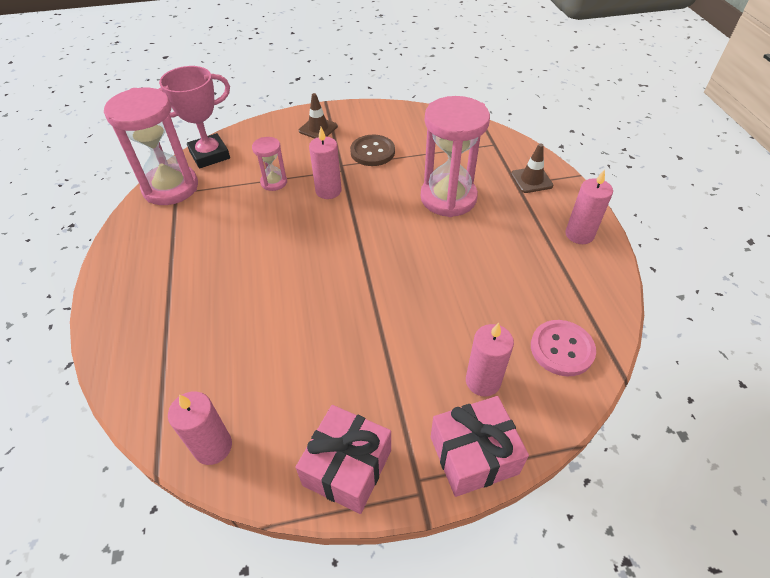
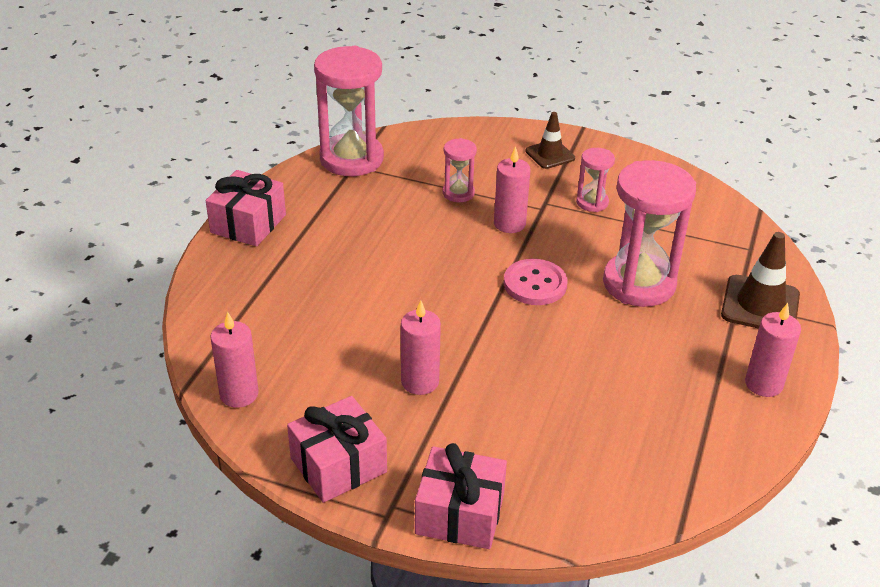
camera: 30 degrees right, 10 degrees down
(116, 279) = (248, 224): none -> pink gift
(210, 155) = (412, 140): pink trophy -> none
(372, 152) = (592, 202): brown button -> pink hourglass
(483, 381) = (522, 463): pink candle -> pink candle (420, 382)
(531, 180) = (760, 305): brown traffic cone -> brown traffic cone, size x1.55
(562, 349) = (633, 476): pink button -> pink button (535, 284)

